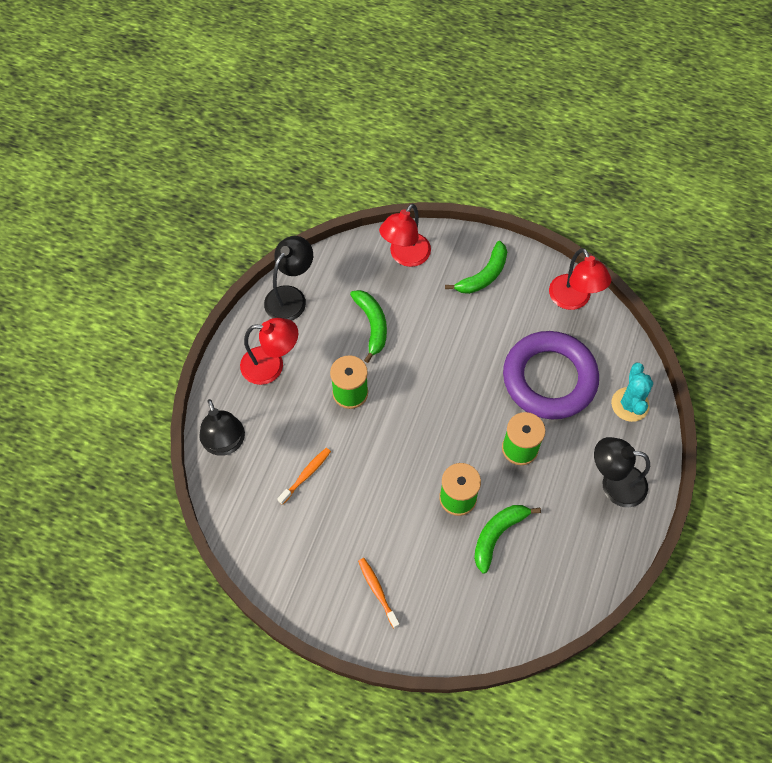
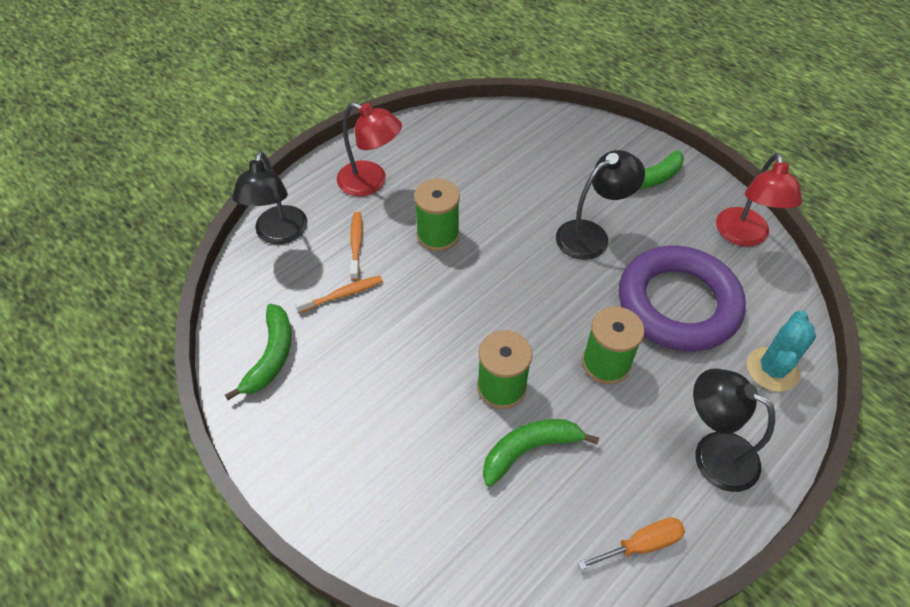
camera: 25 degrees right, 10 degrees down
(290, 297) = (427, 131): black lamp -> black lamp (591, 235)
(372, 325) = (497, 183): green banana -> green banana (271, 356)
(377, 591) = (347, 450): orange toothbrush -> orange toothbrush (356, 244)
(405, 256) = (567, 136): red lamp -> none
(594, 566) = (641, 544): none -> orange screwdriver

